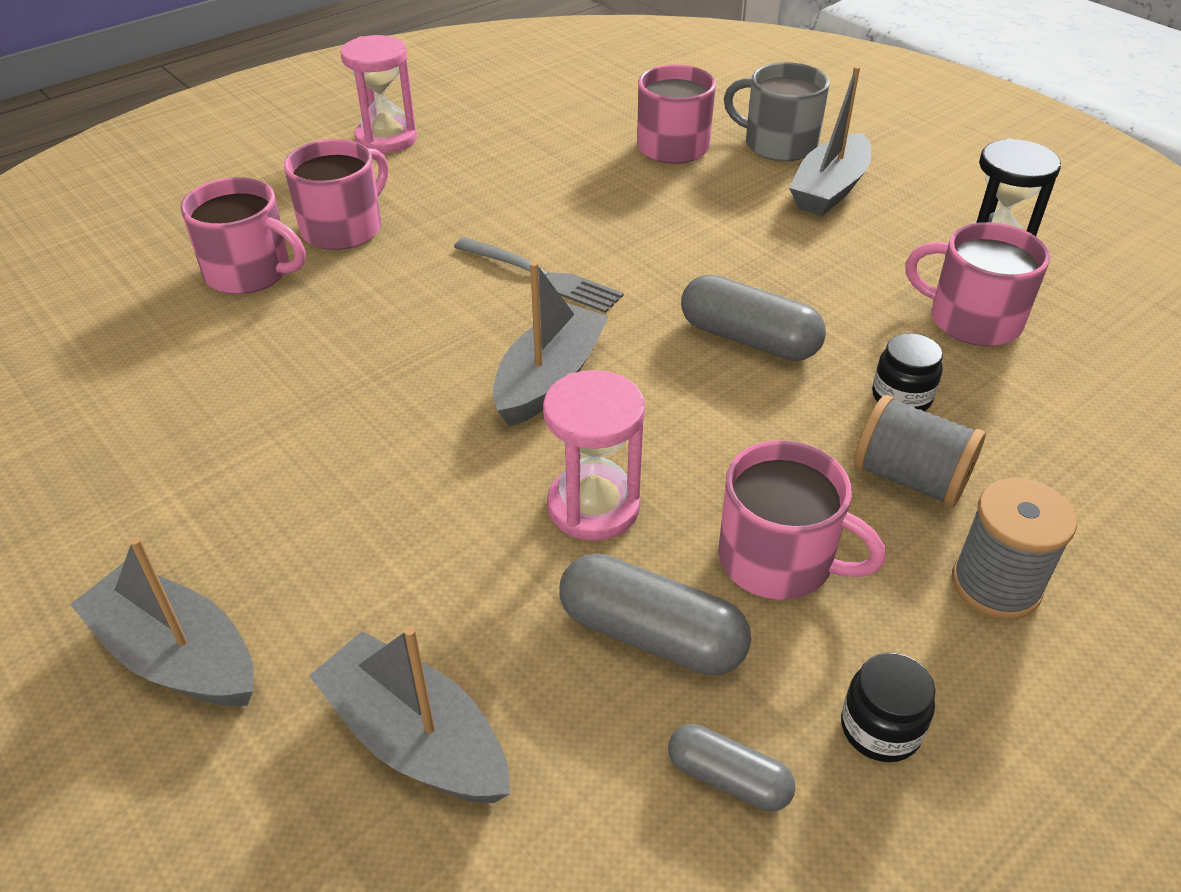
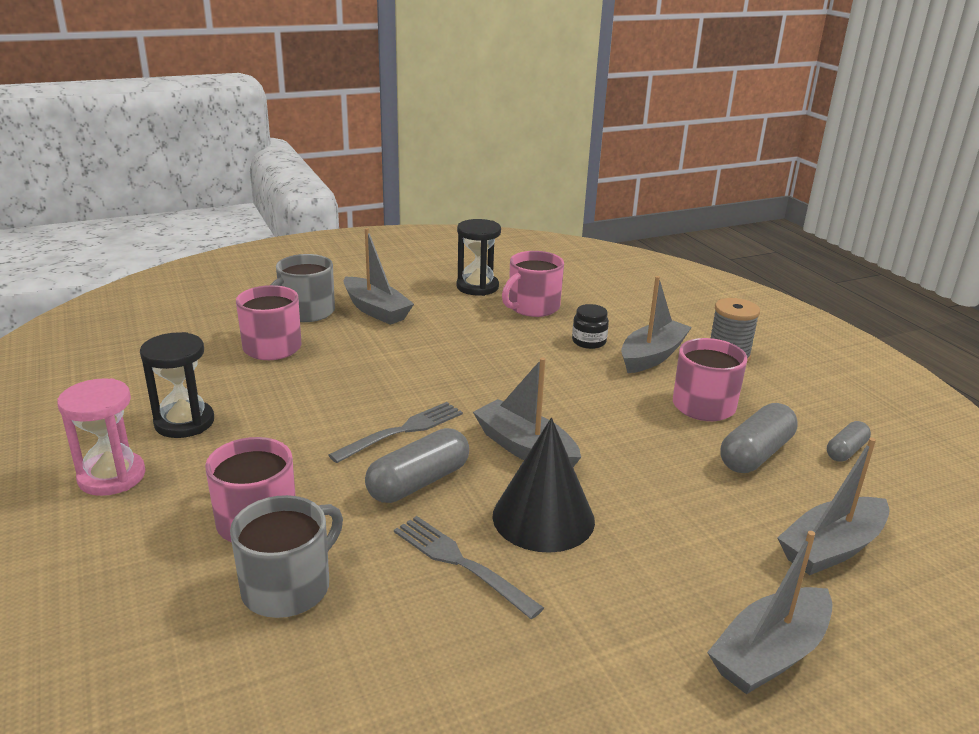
camera: 75 degrees left, 15 degrees down
(250, 272) = (288, 587): pink mug -> grey mug
(304, 370) = (461, 563): none -> grey fork
(404, 418) = (543, 517): none -> black cone
(490, 144) = (184, 422): none -> black hourglass
(593, 506) = (653, 454): pink hourglass -> none
(748, 339) = (517, 371): grey capsule -> grey capsule (419, 482)
(880, 728) = (813, 405): black jar -> none
(909, 478) = (652, 356): grey spool -> grey boat

